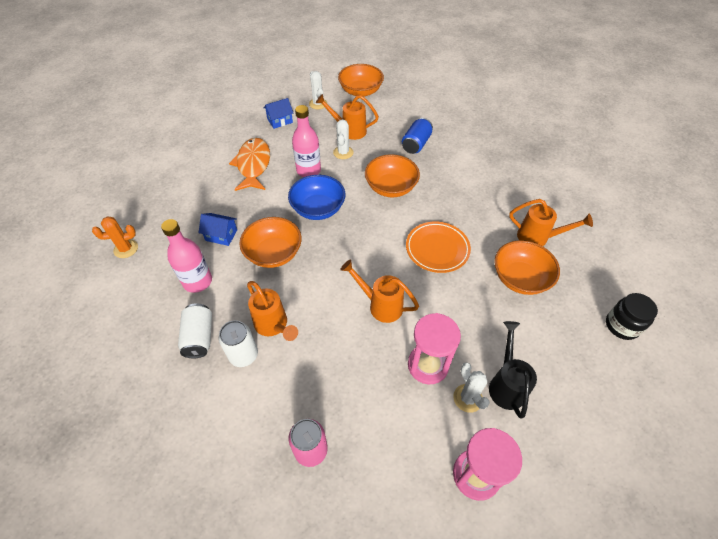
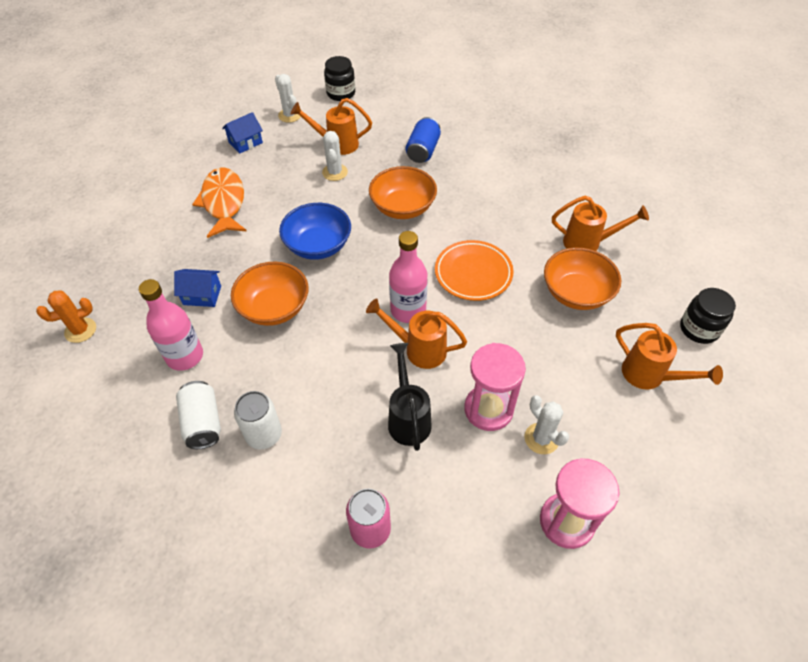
camera: 10 degrees left, 0 degrees up
(274, 326) = (294, 394): orange watering can -> orange watering can (650, 376)
(308, 170) = (296, 200): pink bottle -> pink bottle (408, 310)
(360, 91) = (341, 93): orange bowl -> black jar
(506, 384) = (582, 415): black watering can -> black watering can (408, 417)

